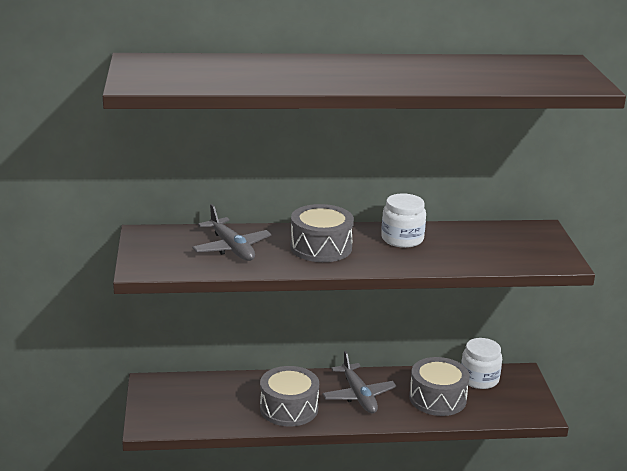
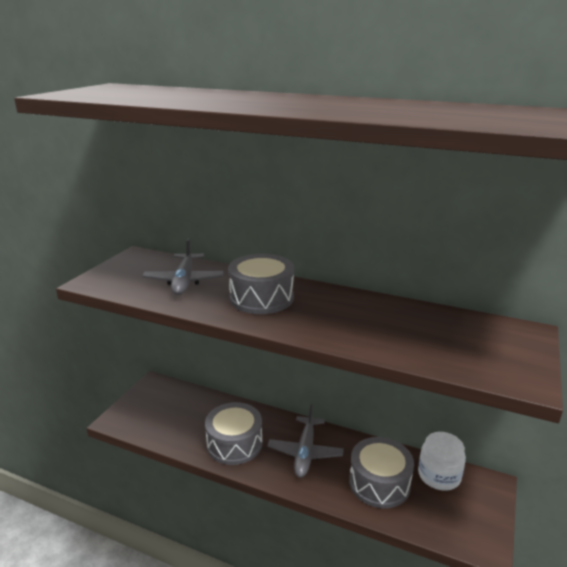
camera: 30 degrees right, 0 degrees up
(402, 239) = (351, 308): white jar -> none

